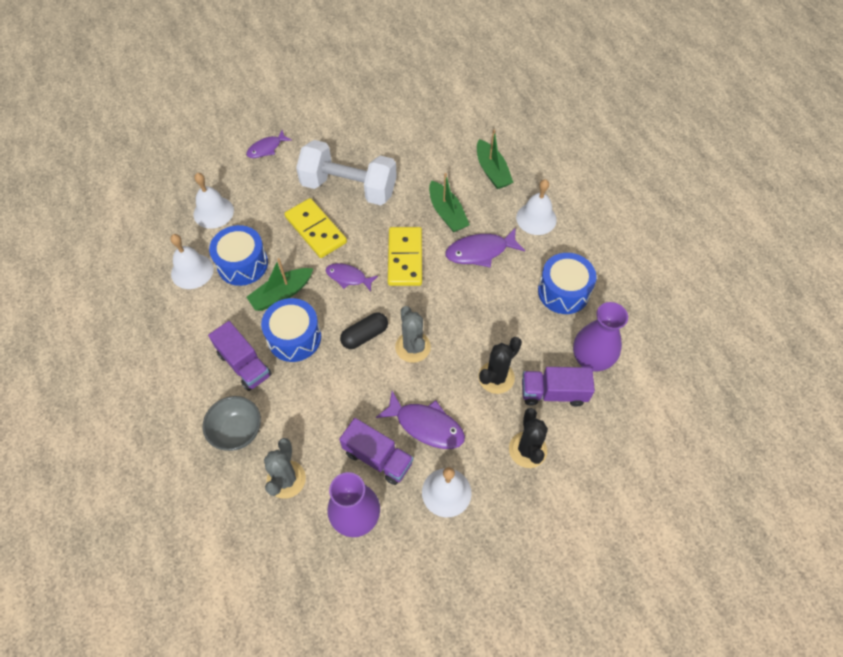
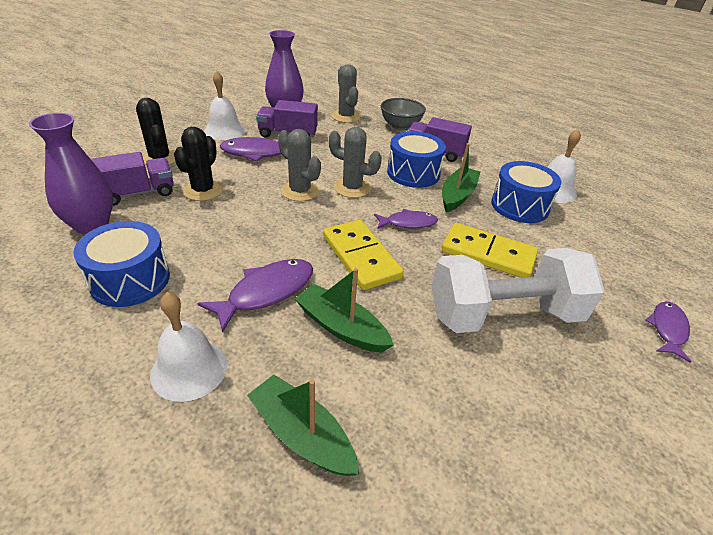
camera: 150 degrees right, 20 degrees down
(213, 212) = (609, 237): white bell -> none
(365, 335) = (352, 188): black capsule -> grey cactus

